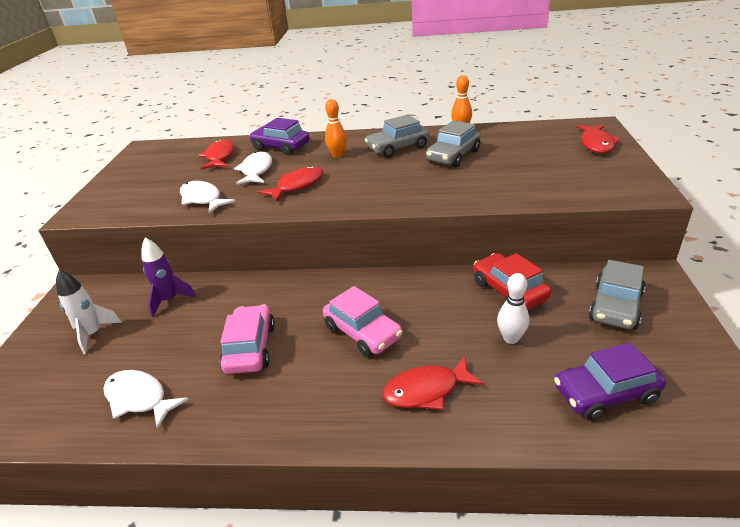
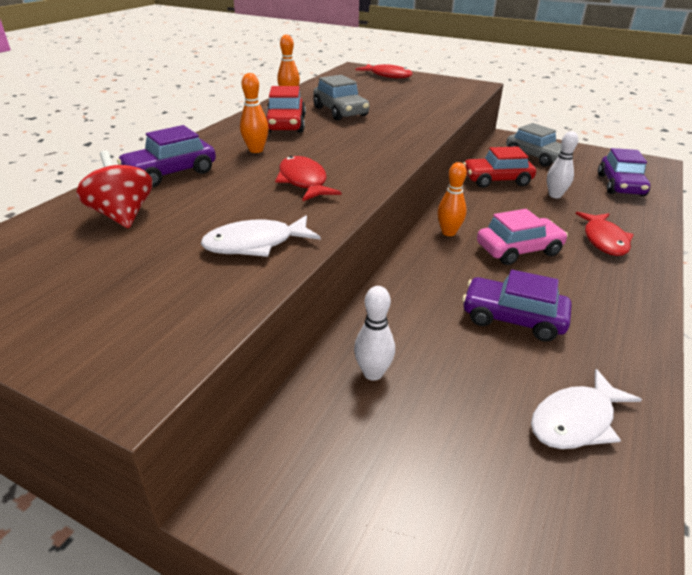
camera: 70 degrees left, 0 degrees up
(93, 334) = (408, 470): white rocket -> none
(170, 300) = (373, 373): purple rocket -> white bowling pin
(220, 157) = (123, 215): red fish -> red spinning top
(250, 348) = (513, 318): pink car -> purple car
(256, 170) = (220, 197): white fish -> none
(367, 287) = (448, 232): none -> orange bowling pin
(397, 148) = (285, 124): grey car -> red car

